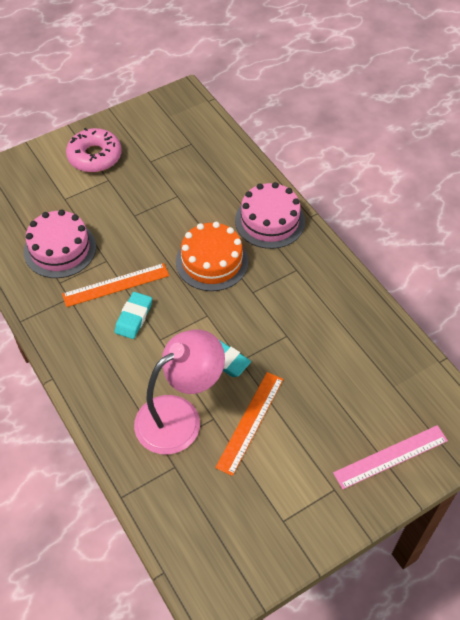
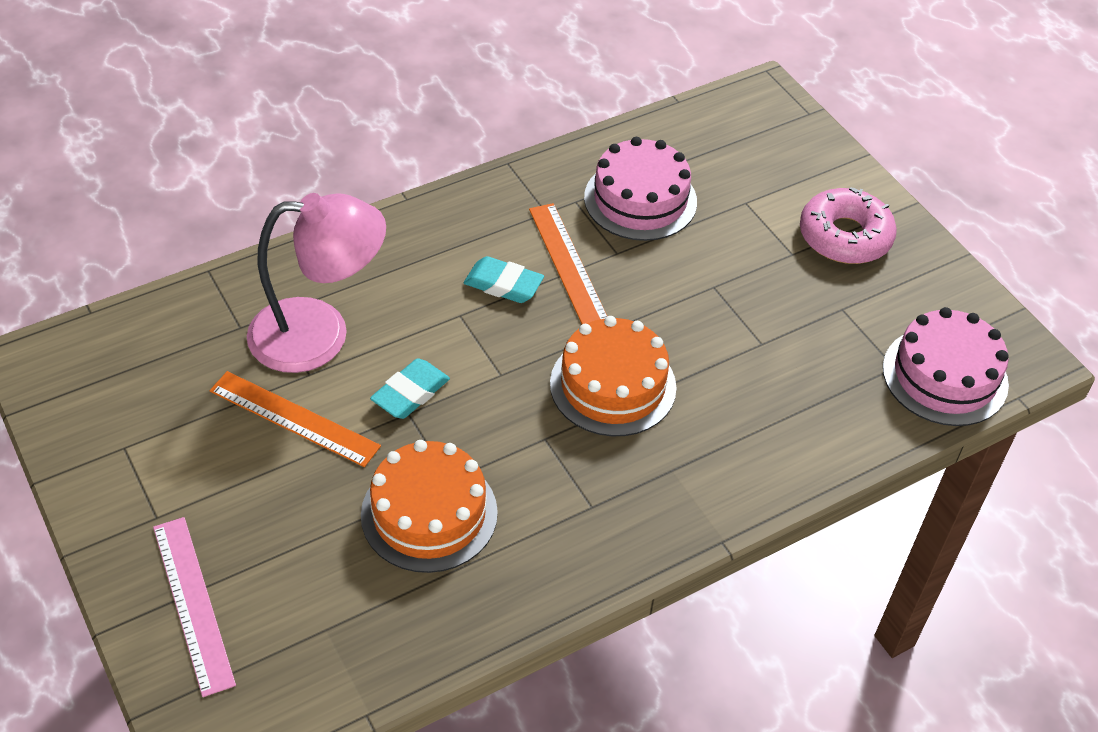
camera: 90 degrees right, 5 degrees down
(179, 416) = (320, 334): pink lamp -> pink lamp turned 60 degrees counterclockwise
(270, 221) = (707, 475): pink cake -> pink cake (945, 376)
(311, 344) = (429, 513): none -> orange cake

